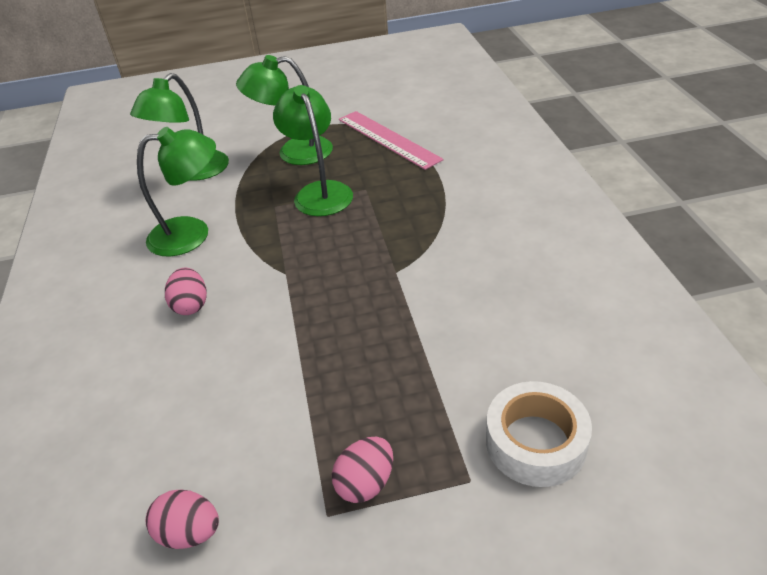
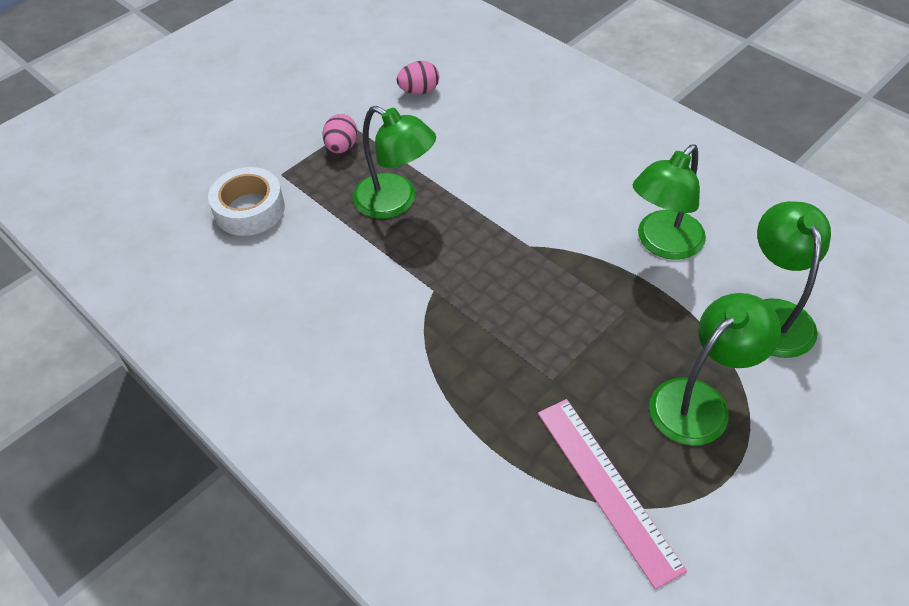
camera: 145 degrees right, 10 degrees up
(191, 305) = (573, 187): pink egg -> none
(319, 192) = (598, 351): green lamp -> green lamp (396, 202)
(388, 139) = (607, 488): pink ruler -> pink ruler turned 45 degrees clockwise

